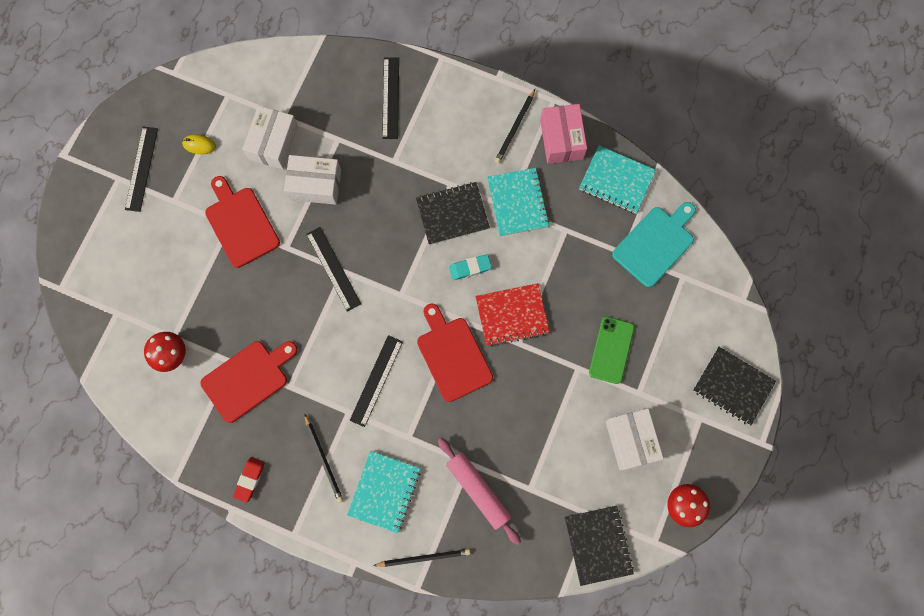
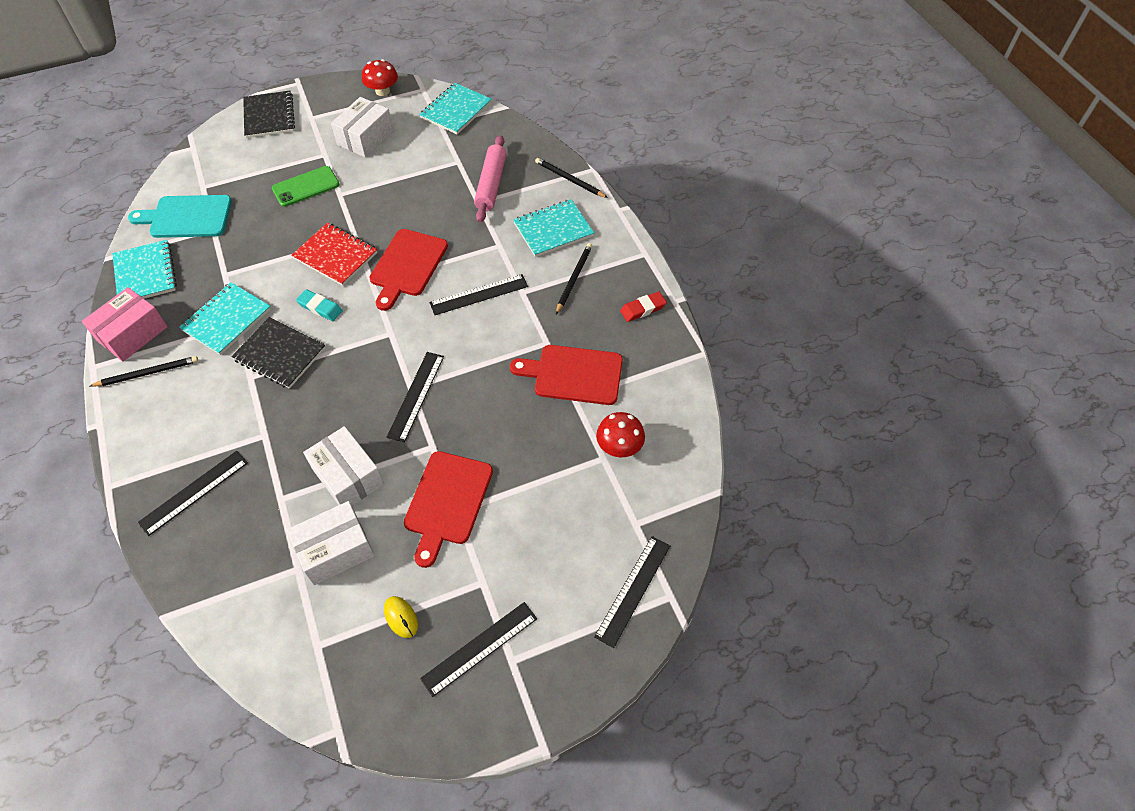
camera: 135 degrees left, 20 degrees down
(84, 272) = (633, 590): none -> black ruler
(598, 545) = (456, 110): black notebook -> turquoise notebook

